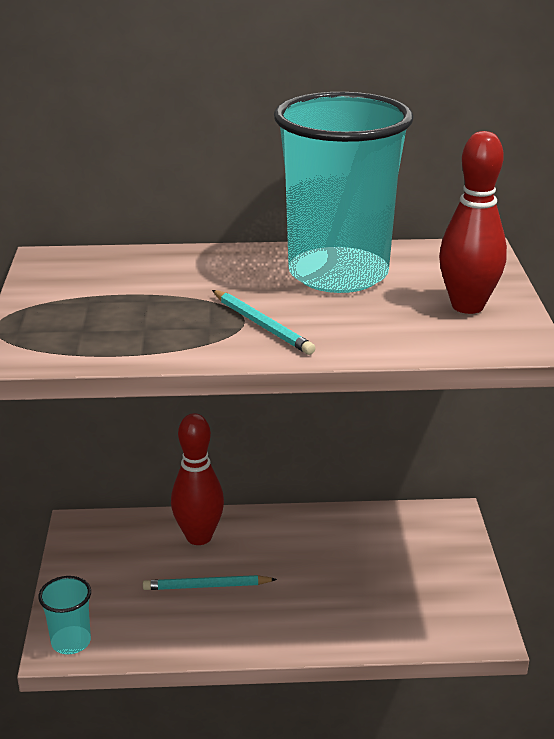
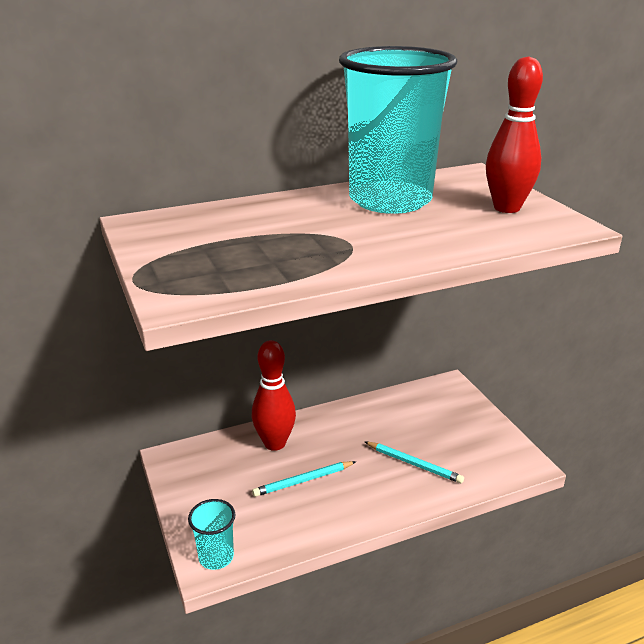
camera: 20 degrees left, 0 degrees up
(262, 325) = (368, 244): turquoise pencil -> turquoise pencil (414, 464)

